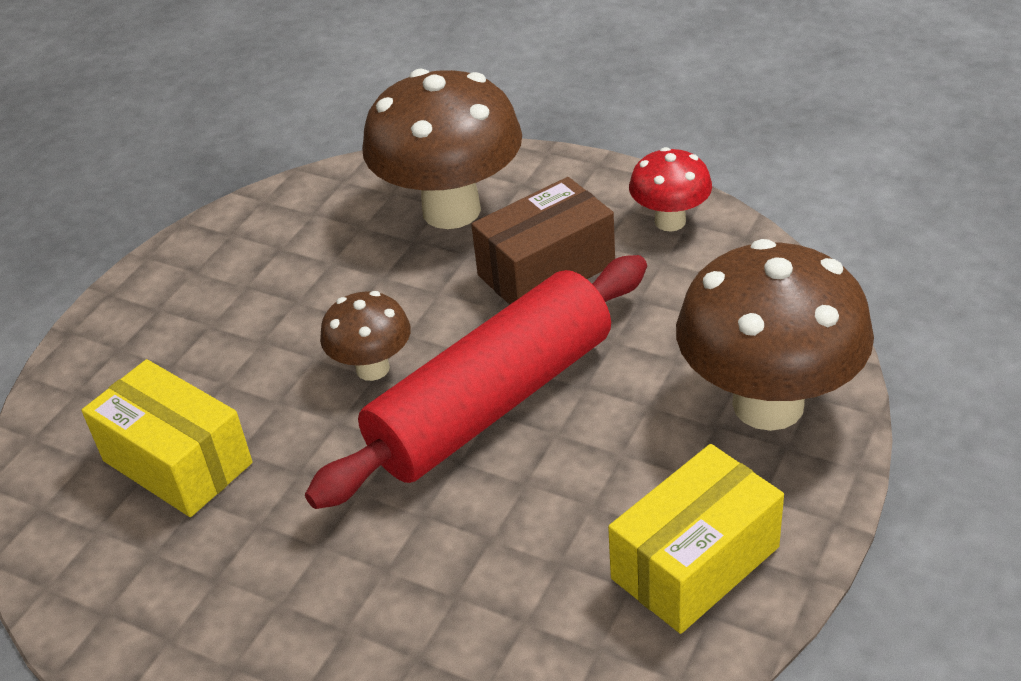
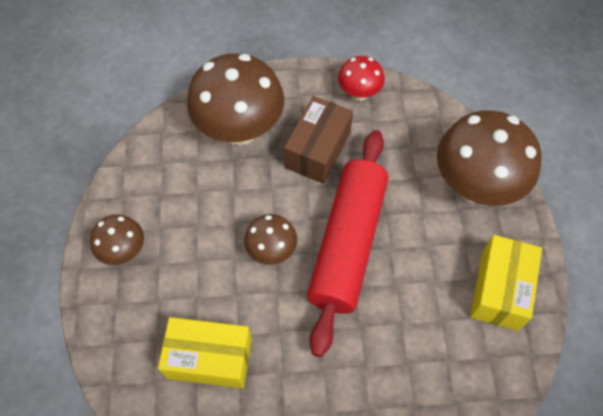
camera: 35 degrees left, 20 degrees up
(178, 295) = (124, 251): none -> brown mushroom

